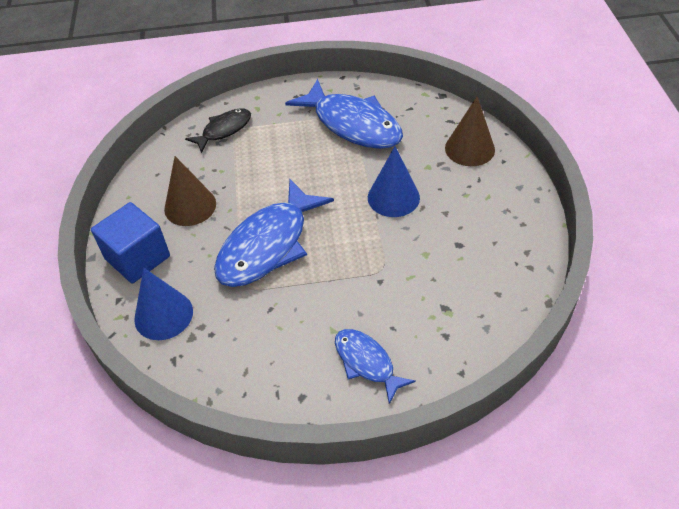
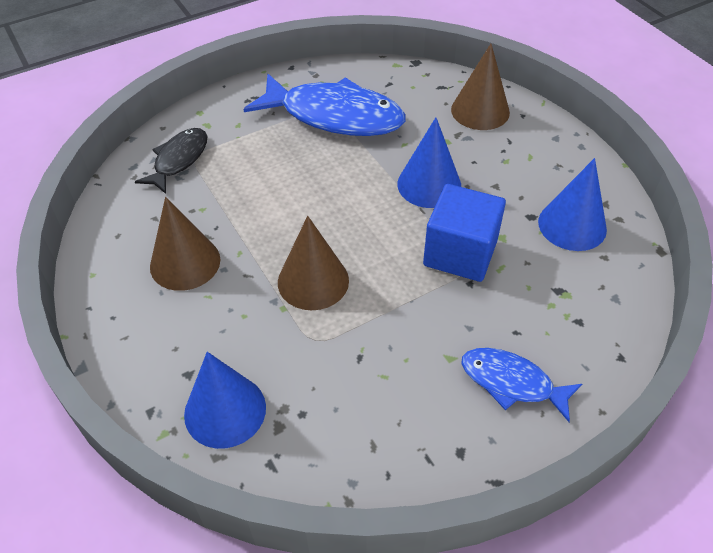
camera: 25 degrees left, 0 degrees up
(137, 258) = (148, 348): blue cube -> blue cube (460, 253)
(268, 245) = (313, 281): blue fish -> brown cone
(487, 261) = (572, 225): none -> blue cone

